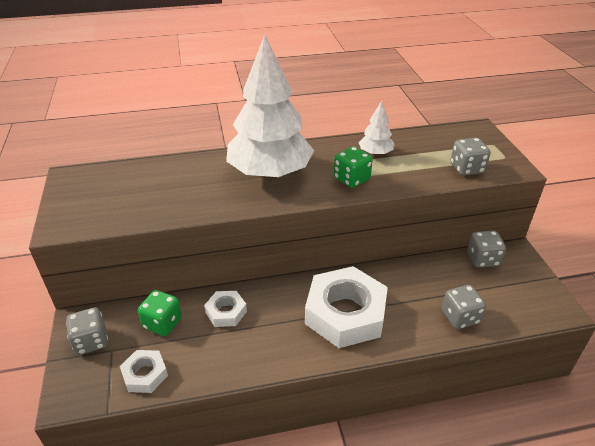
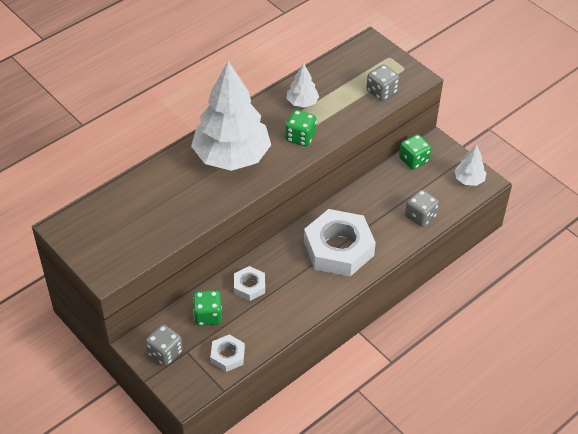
camera: 30 degrees left, 10 degrees up
(482, 259) = (413, 160): grey dice -> green dice
(540, 301) = (469, 180): none -> white tree

